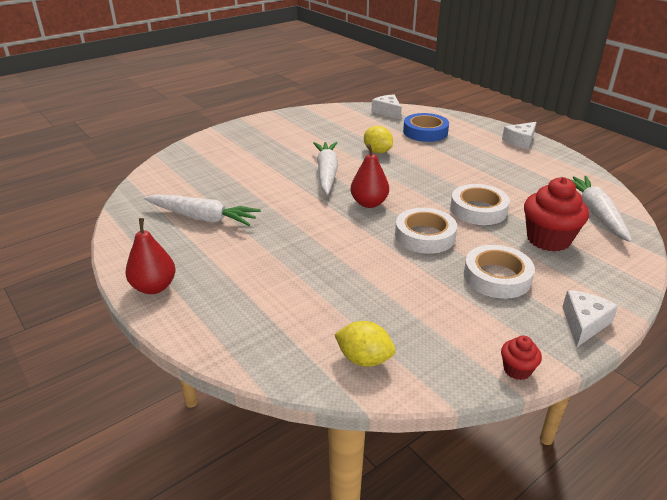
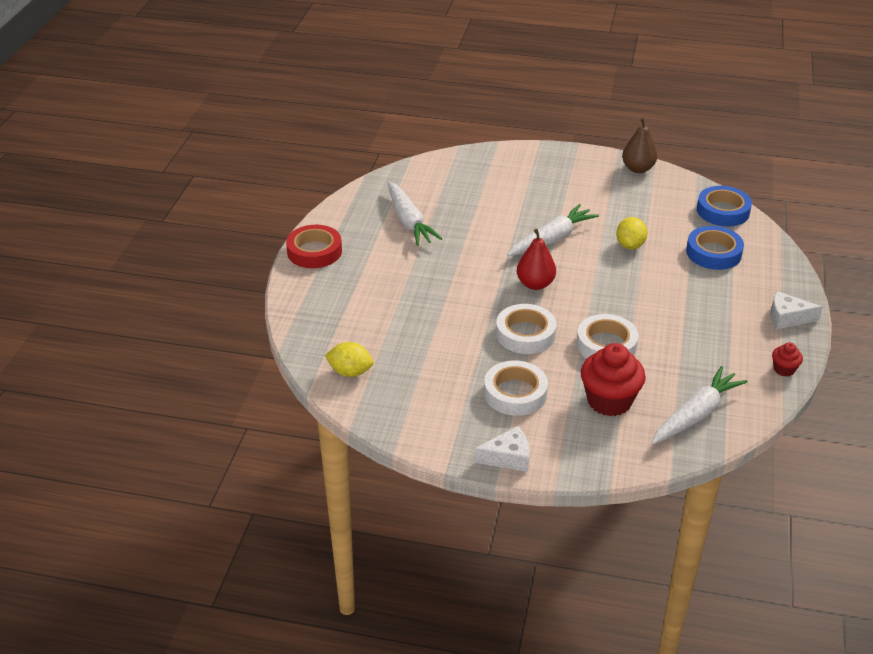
camera: 50 degrees right, 5 degrees up
(154, 287) = (314, 251): red pear -> red tape
(302, 114) = (638, 169): none -> brown pear
(364, 359) = (350, 372): yellow lemon -> yellow lemon turned 60 degrees counterclockwise
(387, 112) = (723, 211): white cheese -> blue tape
(517, 370) = (415, 442): red cupcake -> red cupcake (784, 369)

